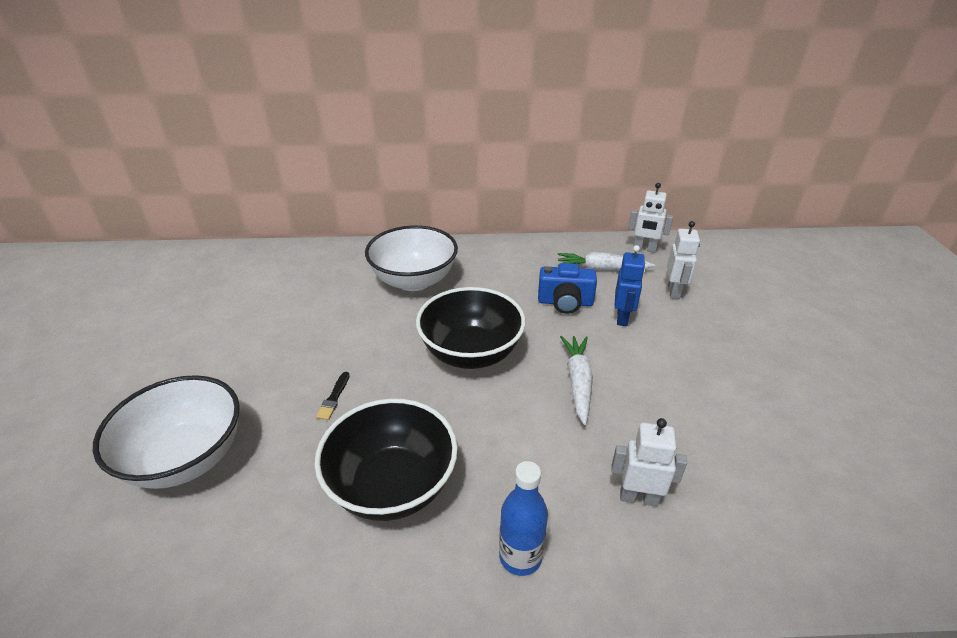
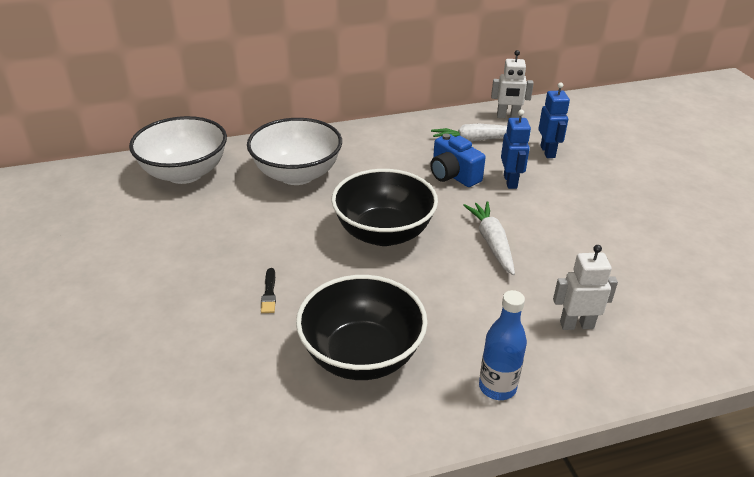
camera: 15 degrees left, 0 degrees up
(186, 458) = (148, 370): white bowl -> white bowl (185, 173)
(565, 302) = (453, 175): blue camera -> blue camera turned 60 degrees clockwise
(674, 291) = (548, 152): white robot -> blue robot

